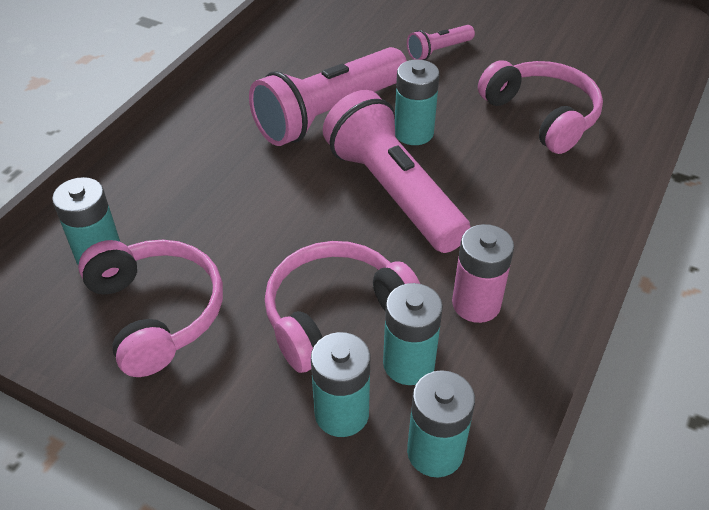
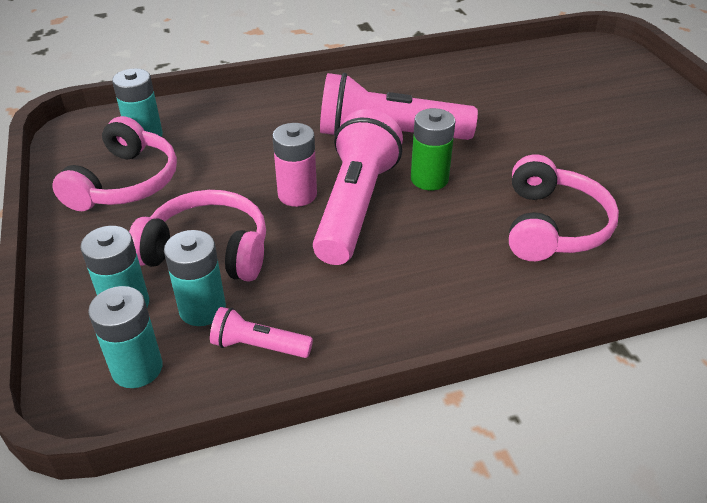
camera: 45 degrees right, 5 degrees down
(413, 133) = (429, 179): turquoise battery -> green battery
(438, 51) = (537, 137): pink flashlight -> pink flashlight (259, 346)
(476, 304) = (298, 309): pink battery -> pink battery (297, 194)

